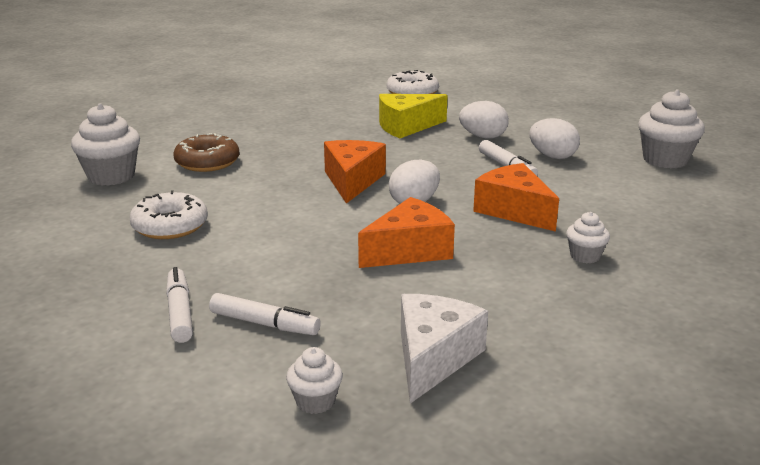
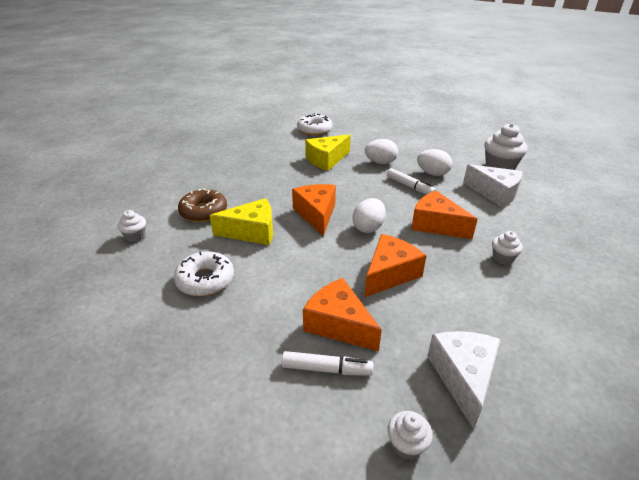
camera: 15 degrees left, 10 degrees up
(111, 176) = (135, 236): white cupcake -> white cupcake, size x0.54
(180, 312) = (256, 371): white marker -> none
(256, 188) = (252, 232): none -> yellow cheese
(307, 288) = (338, 324): none -> orange cheese
(632, 187) = (495, 193): none -> white cheese

